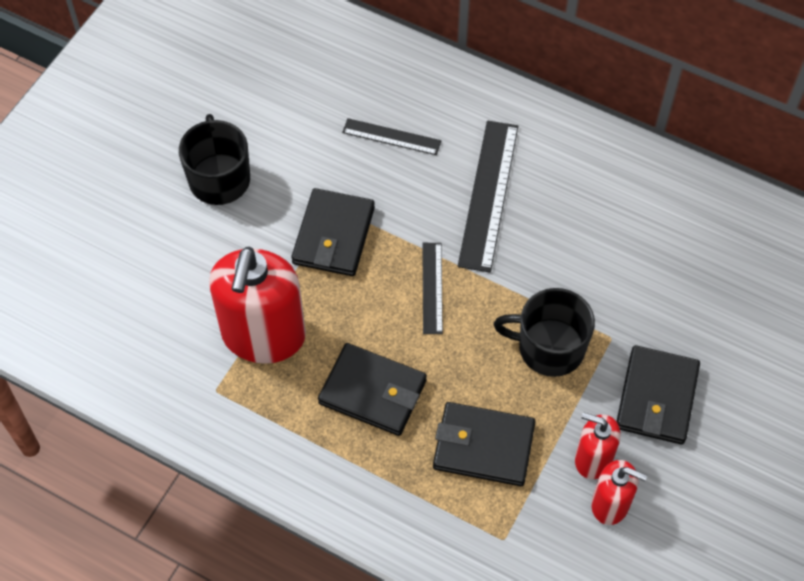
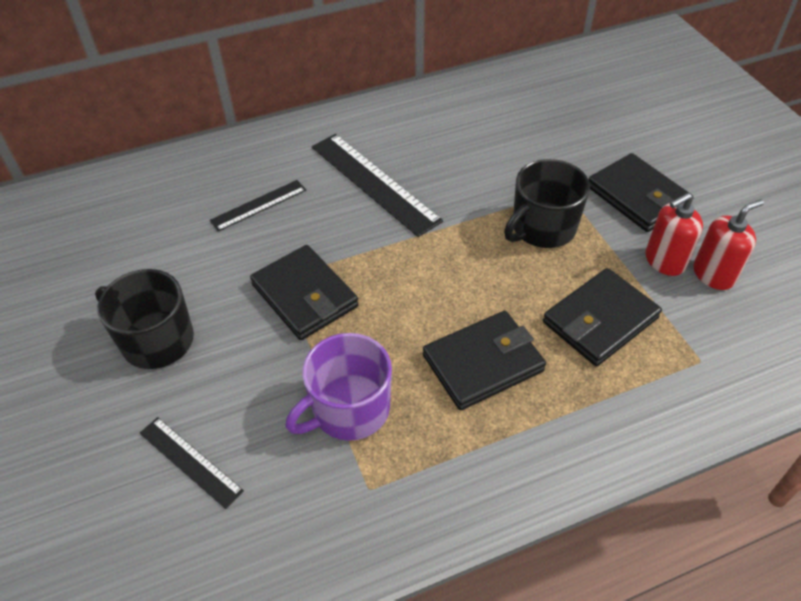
camera: 50 degrees left, 10 degrees down
(263, 335) = (349, 409): red soap dispenser -> purple mug
(432, 288) = (421, 263): black ruler -> black ruler (190, 461)

